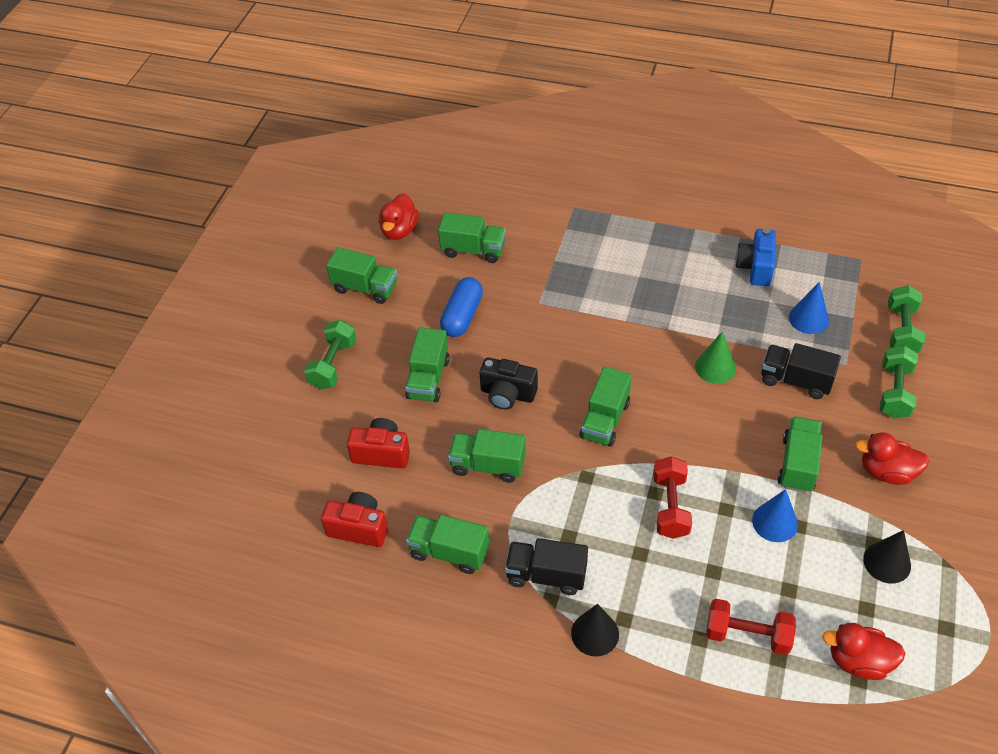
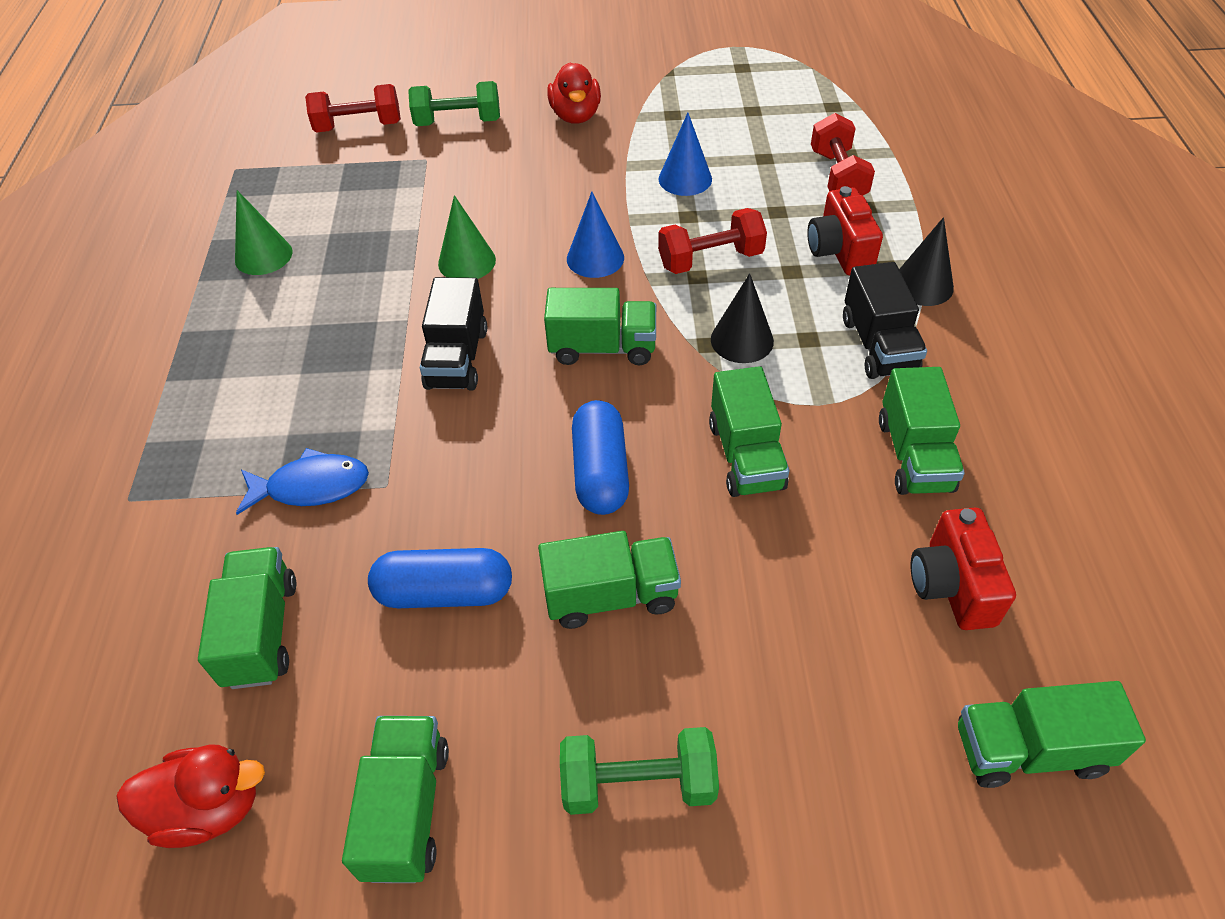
camera: 110 degrees left, 0 degrees up
(381, 453) = (798, 609): red camera -> red camera (839, 251)
(507, 394) = (600, 471): black camera -> blue capsule
(552, 274) = (311, 486): none -> blue fish
(755, 267) = (263, 256): blue camera -> green cone
(795, 381) = (466, 193): black truck -> black truck (457, 358)
(797, 464) = (595, 174): green truck -> green truck (1029, 750)
(808, 319) = (355, 196): blue cone -> blue cone (595, 258)
(858, 661) = (814, 108): red duck -> none
(887, 562) = (691, 104): black cone -> black cone (742, 340)
(901, 331) = (358, 126): green dumbbell -> red dumbbell

